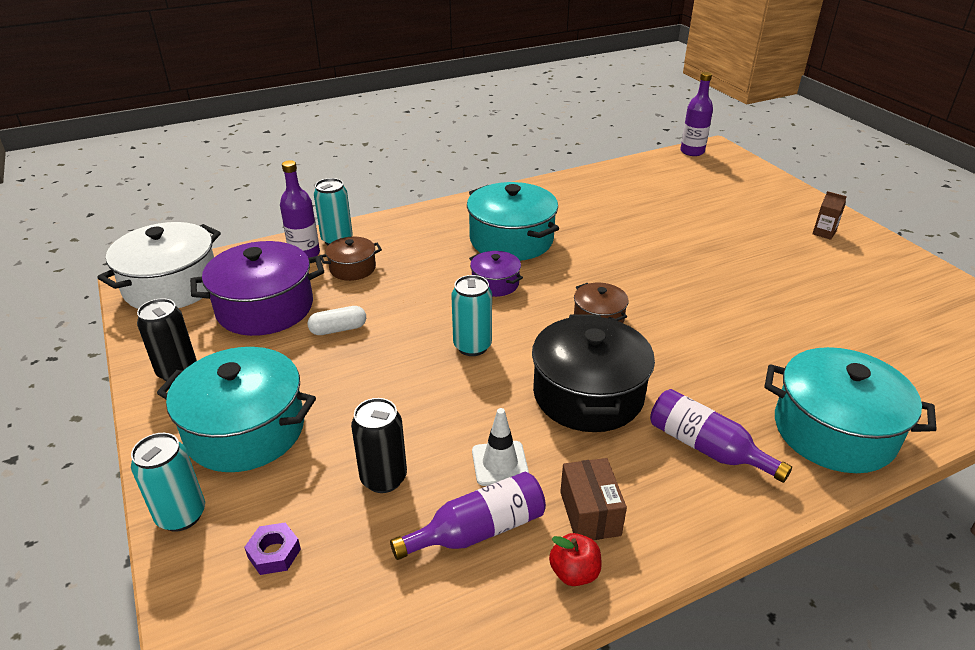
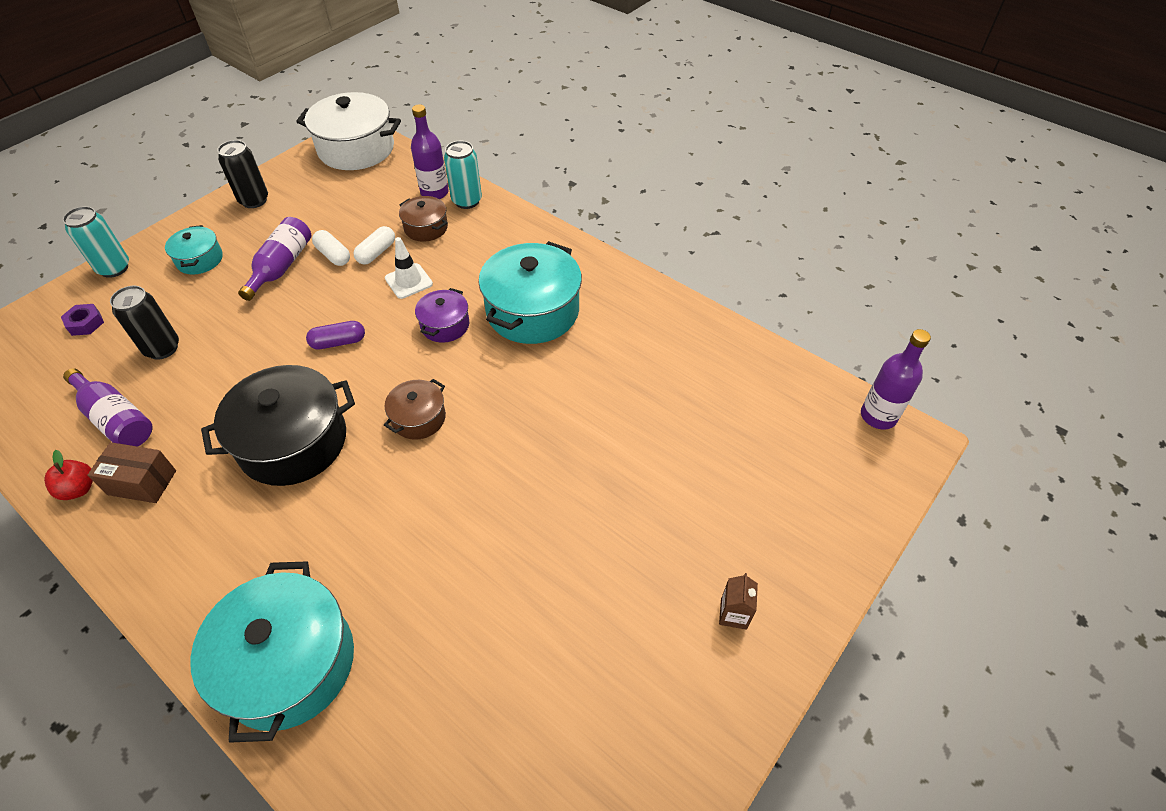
camera: 65 degrees right, 15 degrees up
(245, 430) = (199, 259): turquoise pot -> turquoise pot, size x0.52
(265, 308) = (347, 205): purple pot -> none
(361, 302) = (376, 253): none -> white capsule
(472, 346) = (338, 342): turquoise can -> purple capsule
(500, 463) = (190, 409): white traffic cone -> white traffic cone (408, 281)
(590, 513) = (142, 482): brown box -> brown box turned 45 degrees clockwise
(706, 448) = (238, 550): purple bottle -> purple bottle (281, 267)

